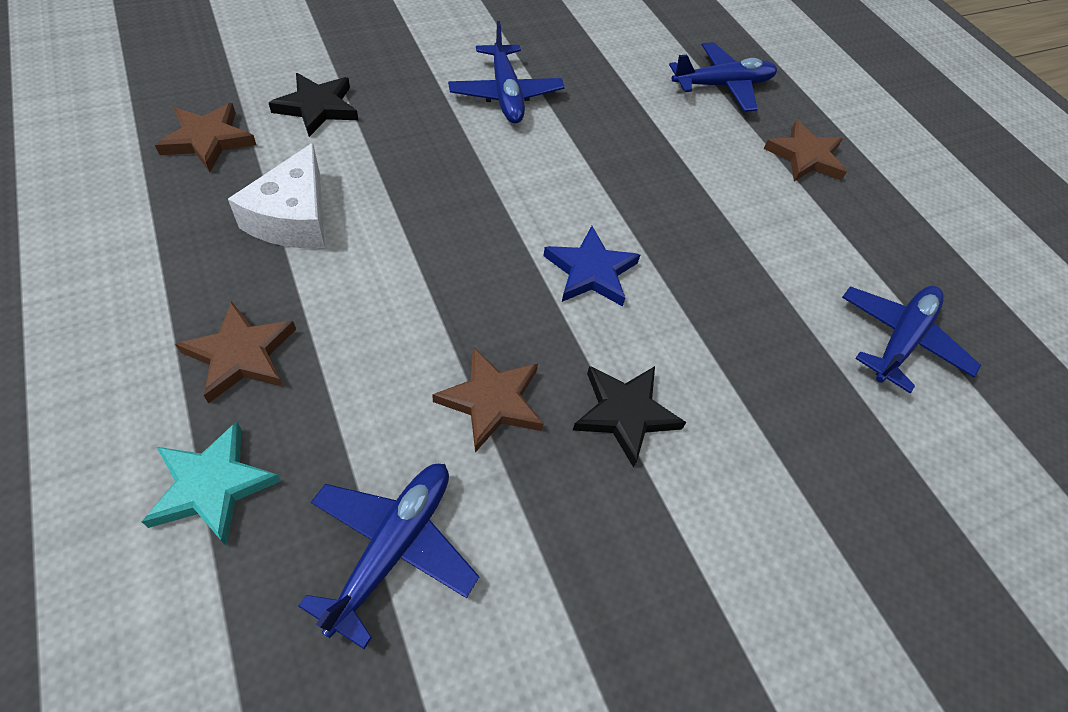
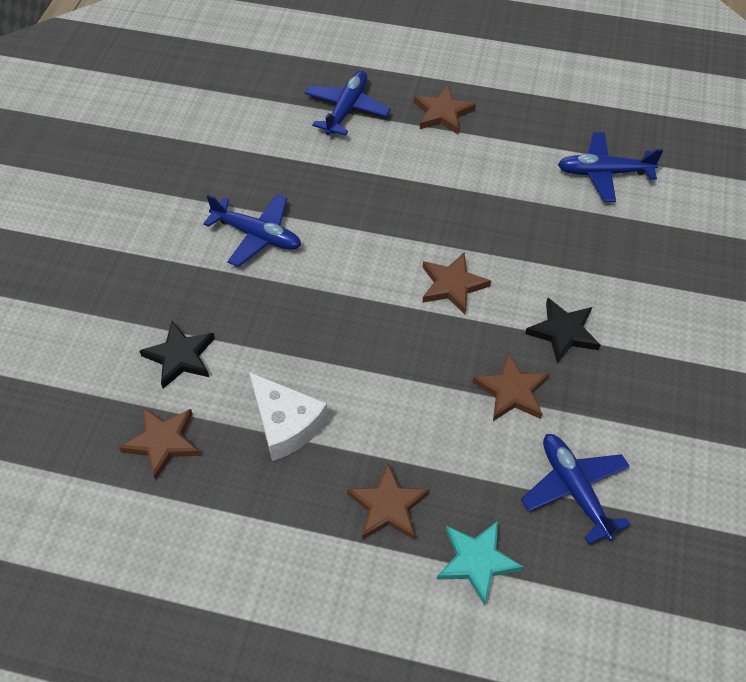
camera: 45 degrees left, 0 degrees up
(591, 271) = (452, 285): blue star -> brown star
(900, 340) = (603, 173): blue plane -> blue plane turned 75 degrees counterclockwise

